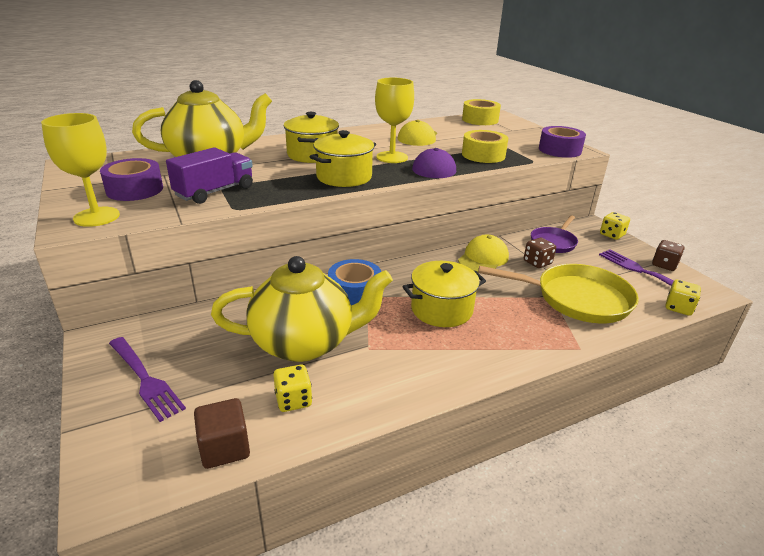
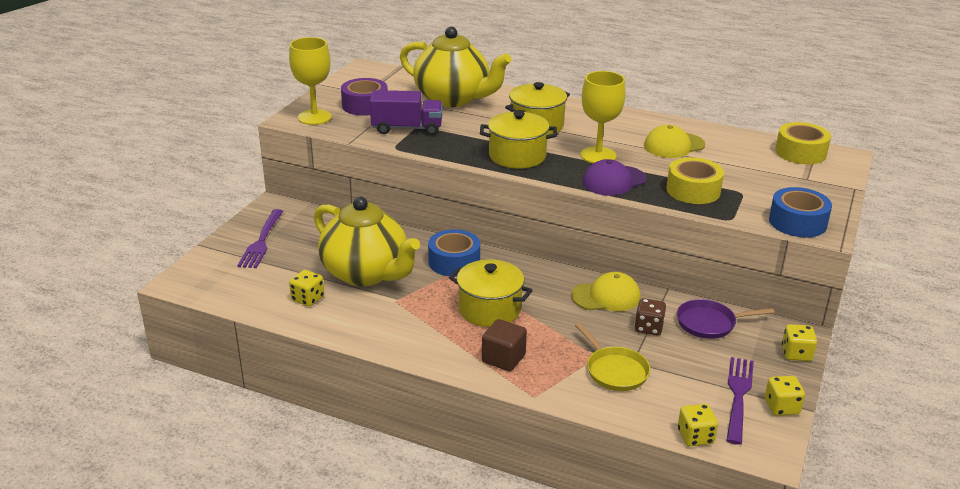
camera: 50 degrees right, 0 degrees up
(225, 448) = (244, 298): brown cube -> brown cube (503, 358)
(559, 150) = (797, 222): purple tape -> blue tape
(576, 299) = (614, 370): yellow pan -> yellow pan, size x0.59
(664, 265) = (781, 407): brown dice -> yellow dice

